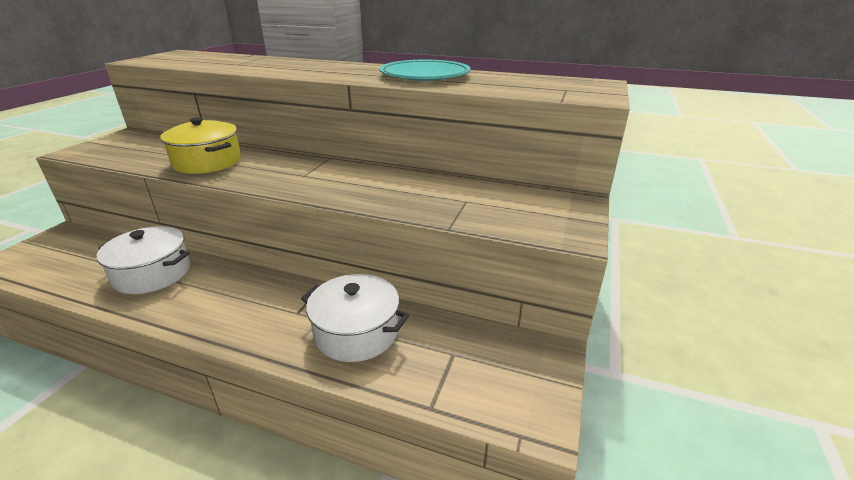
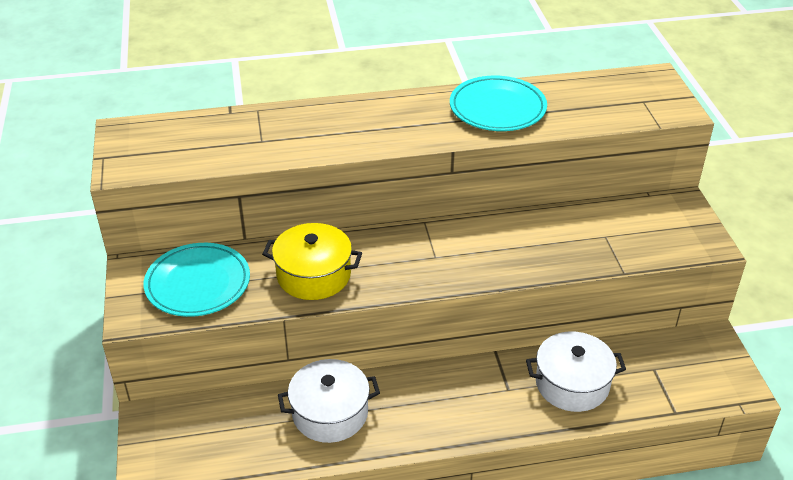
camera: 30 degrees left, 10 degrees up
(138, 148) = (198, 284): none -> turquoise plate

